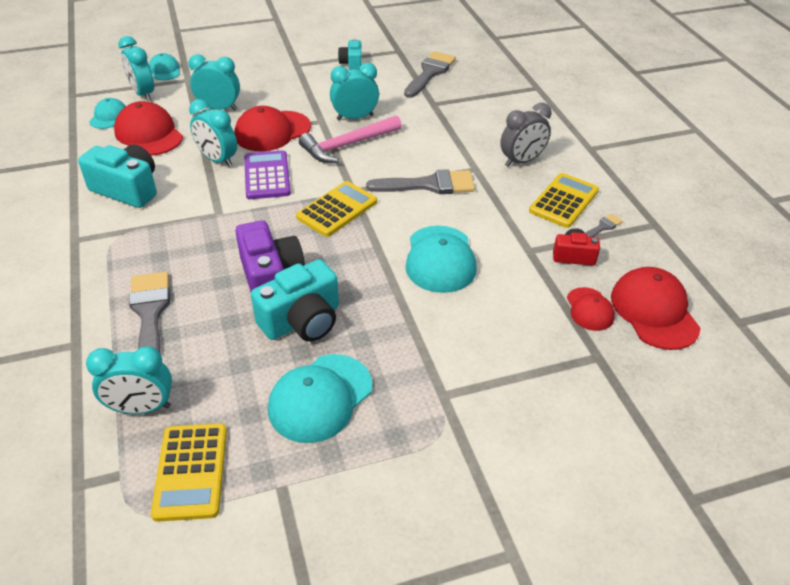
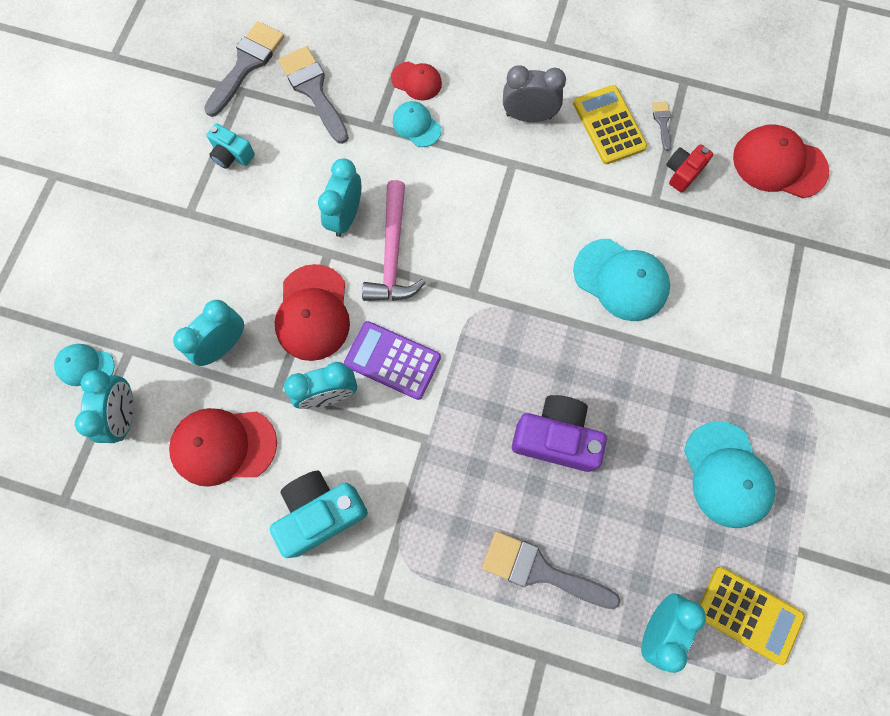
camera: 55 degrees left, 30 degrees up
(109, 116) = (149, 476): turquoise cap -> turquoise cap (416, 125)
(143, 94) = (125, 415): turquoise clock -> turquoise clock turned 90 degrees counterclockwise
(302, 321) = (629, 441): turquoise camera -> none
(337, 209) = (493, 325): yellow calculator -> none
(429, 185) = (510, 220): grey brush -> grey brush (246, 64)
(521, 161) = (528, 116): grey clock -> grey clock turned 90 degrees counterclockwise
(589, 309) = (749, 208): red cap -> red cap (416, 81)

